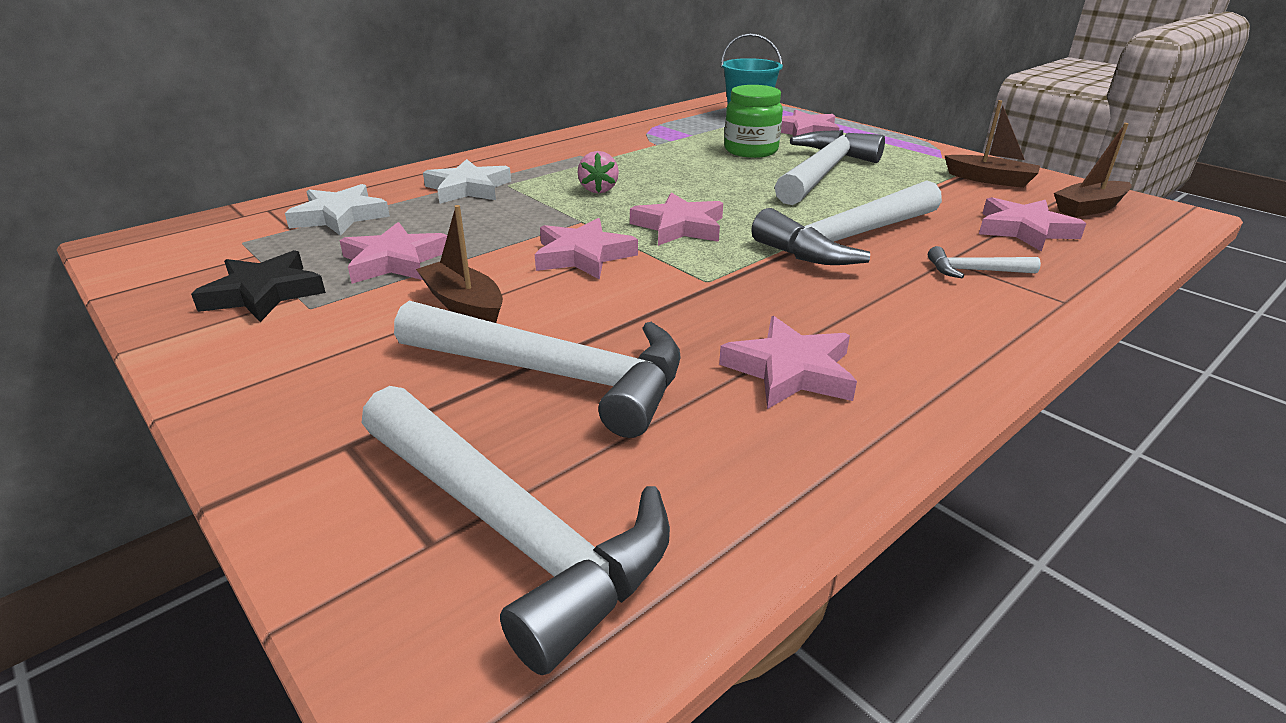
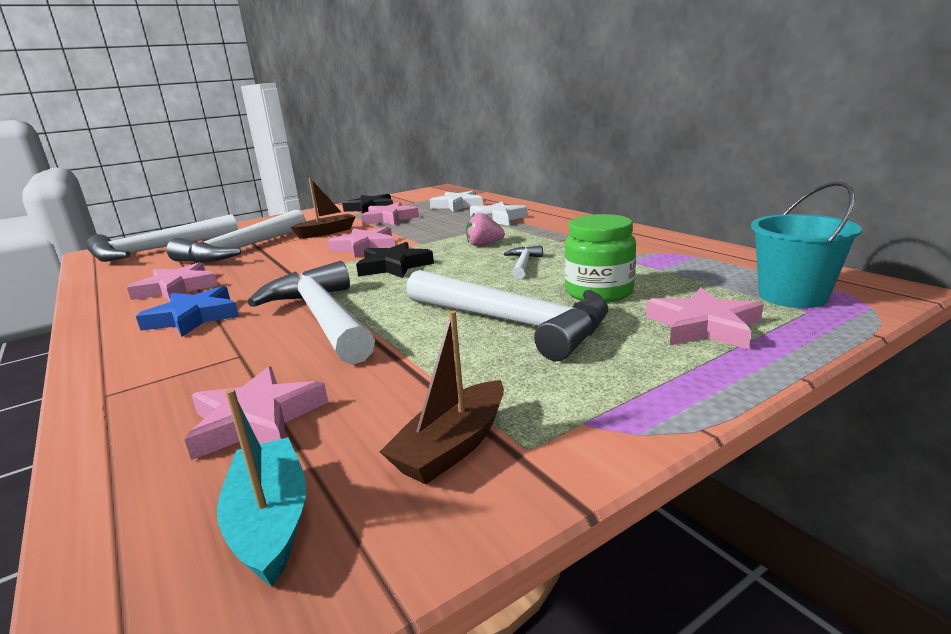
camera: 100 degrees right, 10 degrees down
(679, 226) = (394, 266): pink star -> black star
(886, 314) = (194, 317): none -> blue star
(974, 271) = (206, 363): white hammer -> white hammer (523, 264)
(1089, 208) = (270, 521): brown boat -> turquoise boat

